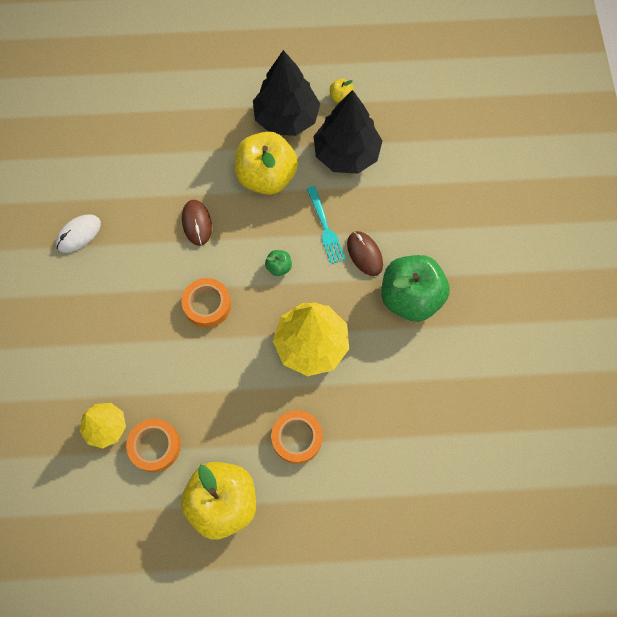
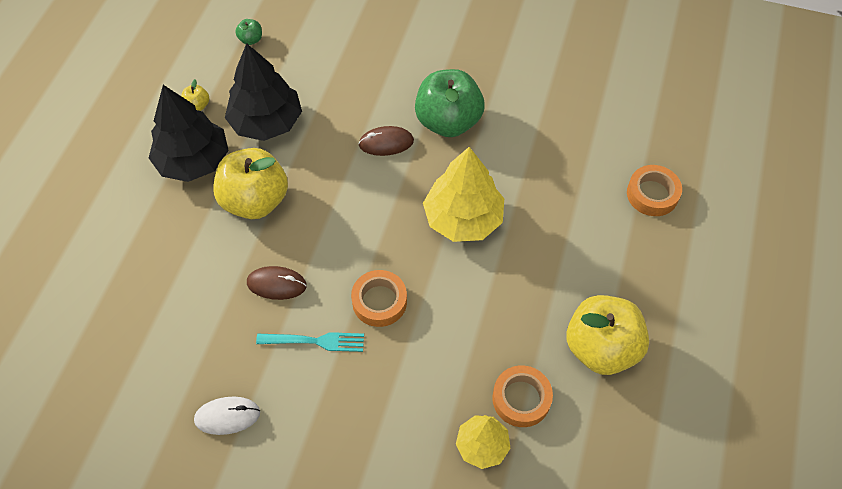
camera: 70 degrees left, 10 degrees down
(79, 234) = (227, 416): white mouse -> white mouse turned 75 degrees counterclockwise
(279, 267) = (366, 221): green apple -> green apple (251, 40)
(297, 438) = (556, 261): orange tape -> orange tape (652, 194)
(325, 227) = (341, 166): turquoise fork -> turquoise fork (315, 341)

